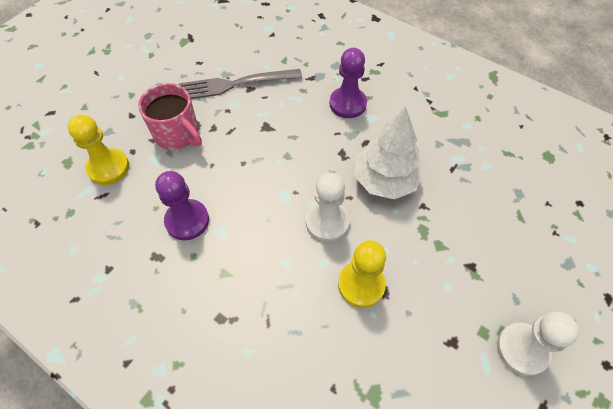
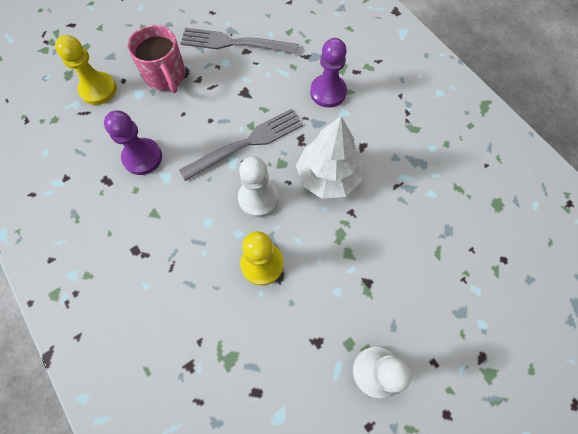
camera: 20 degrees right, 10 degrees up
(291, 173) = (247, 143): none -> grey fork

